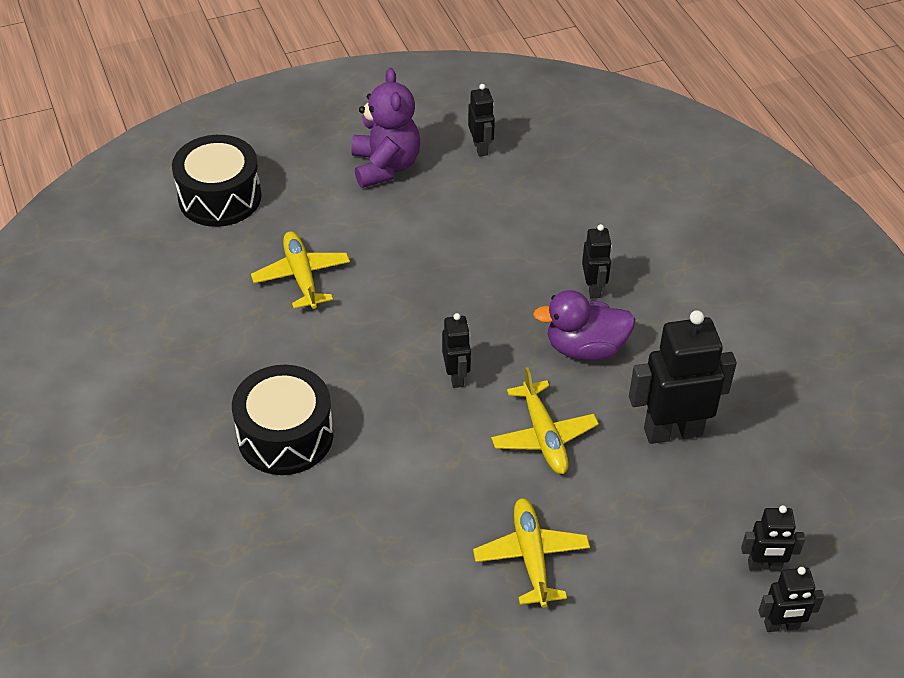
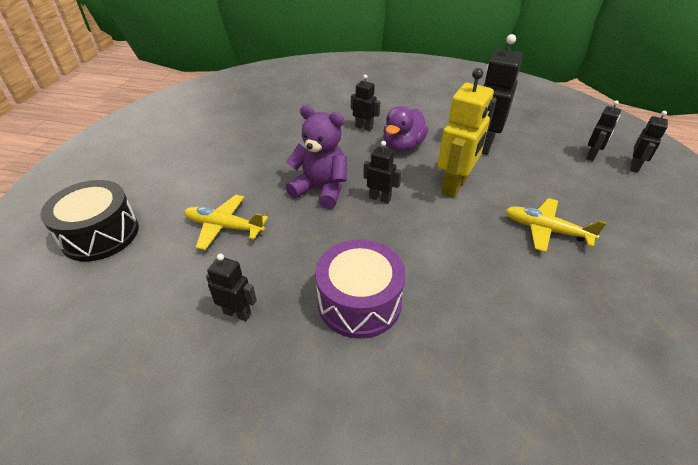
camera: 55 degrees left, 5 degrees down
(285, 436) = (359, 302): black drum -> purple drum
(385, 166) = (185, 154): purple teddy bear -> purple teddy bear (321, 190)
(480, 148) = (222, 118): black robot -> black robot (237, 313)
(543, 436) = (454, 186): yellow plane -> yellow robot

